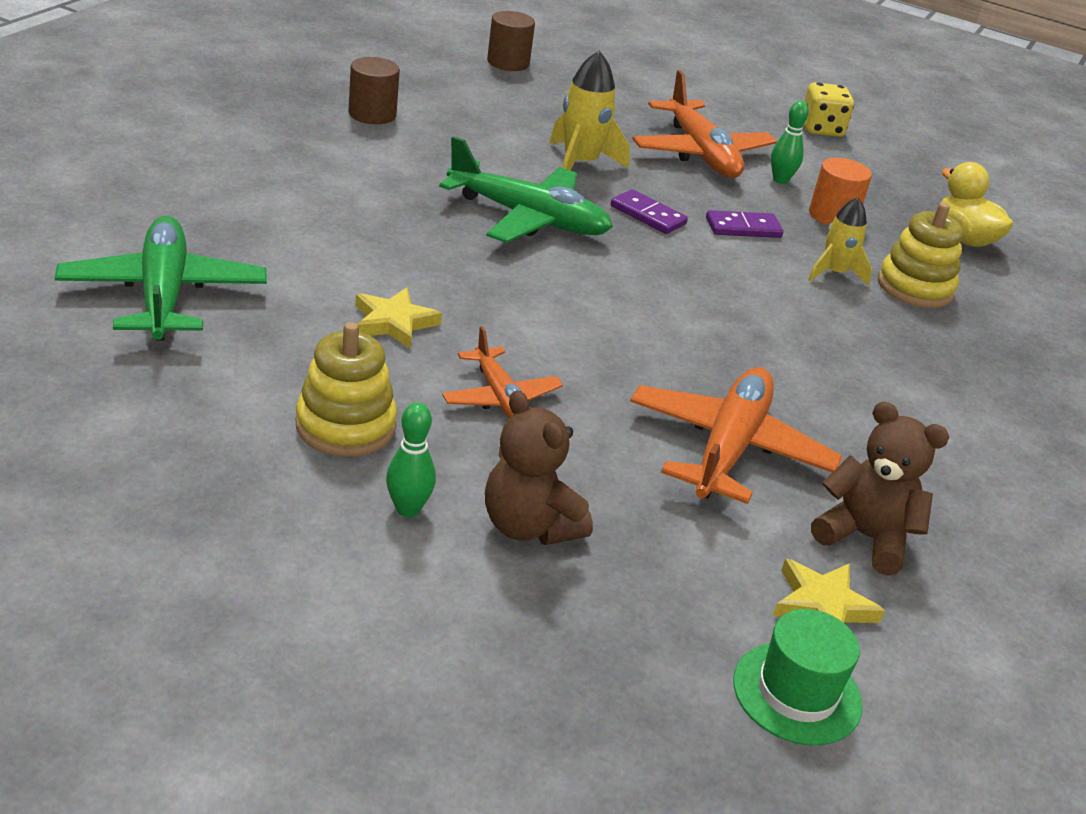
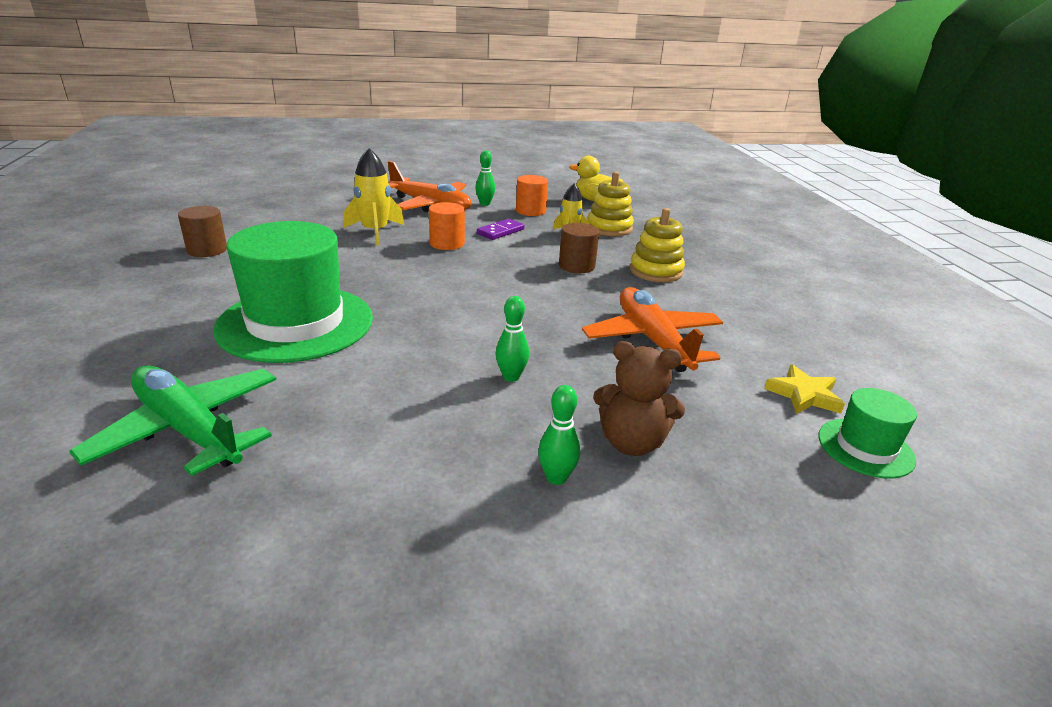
camera: 35 degrees left, 5 degrees down
(345, 426) = (445, 447): yellow stacking toy -> yellow stacking toy (656, 271)
(362, 237) = (295, 323): none -> green hat
(393, 322) = (386, 365): yellow star -> none
(501, 399) = (511, 377): orange plane -> green bowling pin
(508, 63) = (261, 195): brown cylinder -> brown cylinder (576, 266)
(528, 218) = (386, 270): green plane -> none
(648, 215) = (447, 243): purple domino -> orange cylinder
(821, 129) = (470, 176): yellow dice -> none
(865, 537) = (765, 350): brown teddy bear -> none

